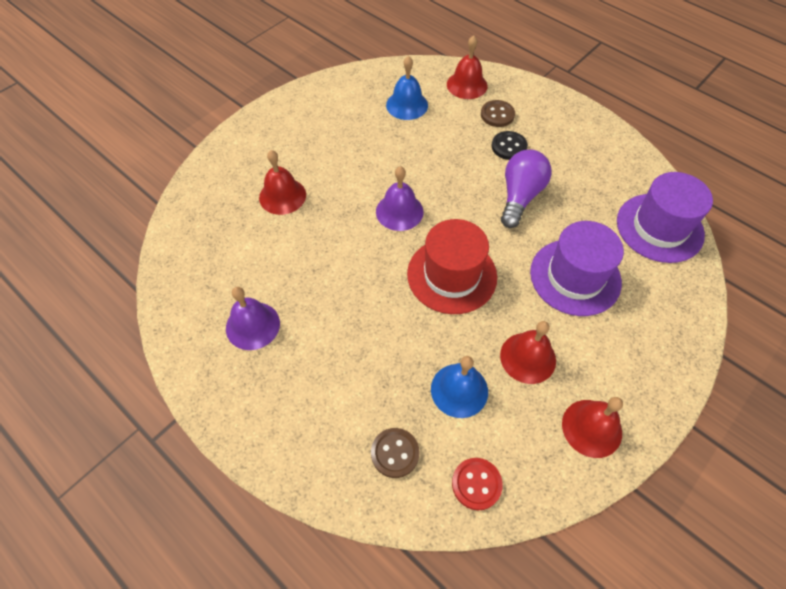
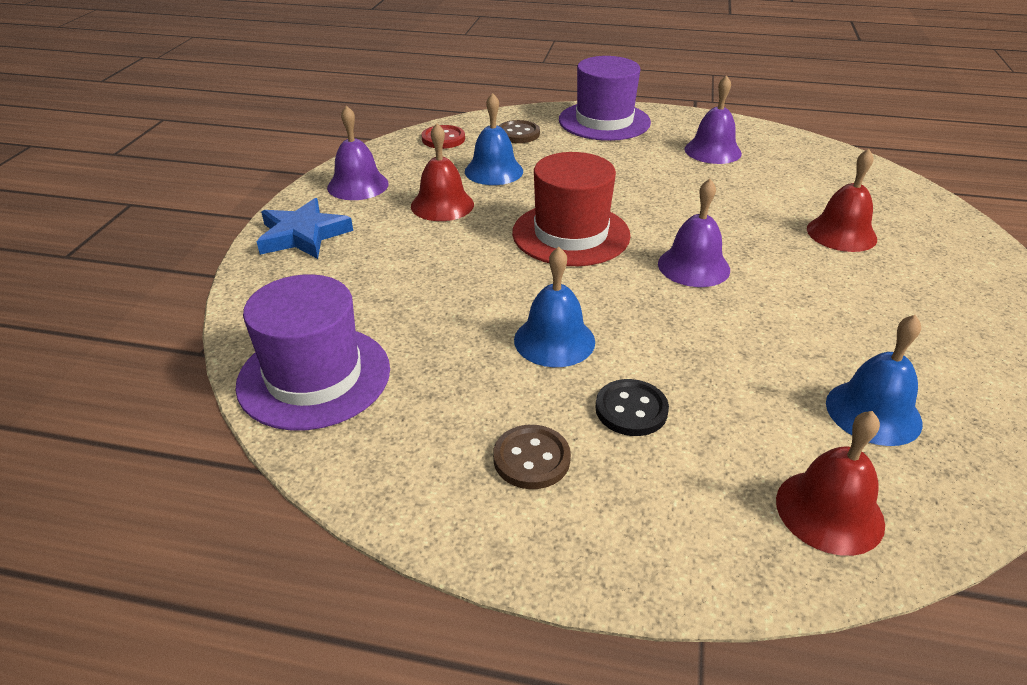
camera: 150 degrees right, 20 degrees down
(497, 115) = (705, 465): brown button -> brown button (531, 459)
(520, 196) = (554, 340): purple light bulb -> blue bell
(575, 277) = (422, 278): purple hat -> purple hat (604, 121)
(592, 428) = (358, 185): red bell -> purple bell
(652, 369) = (303, 235): none -> blue star

